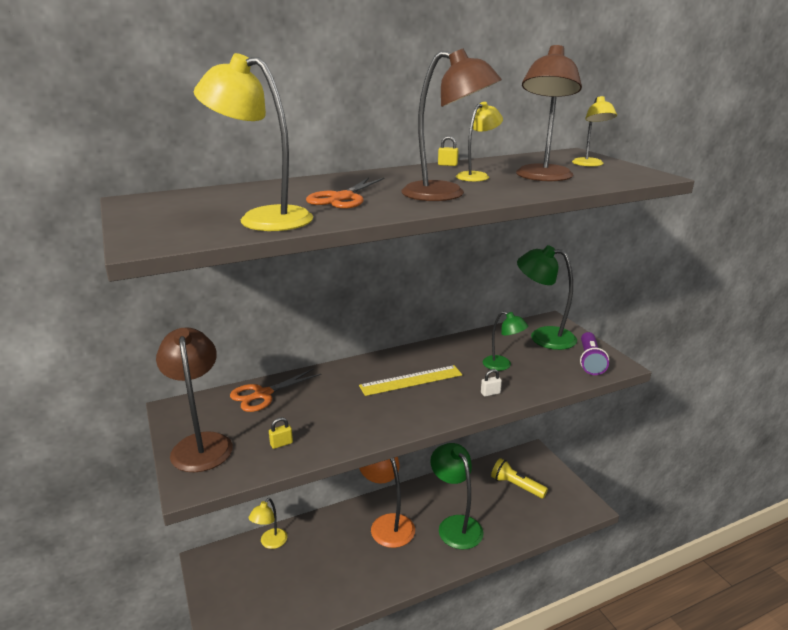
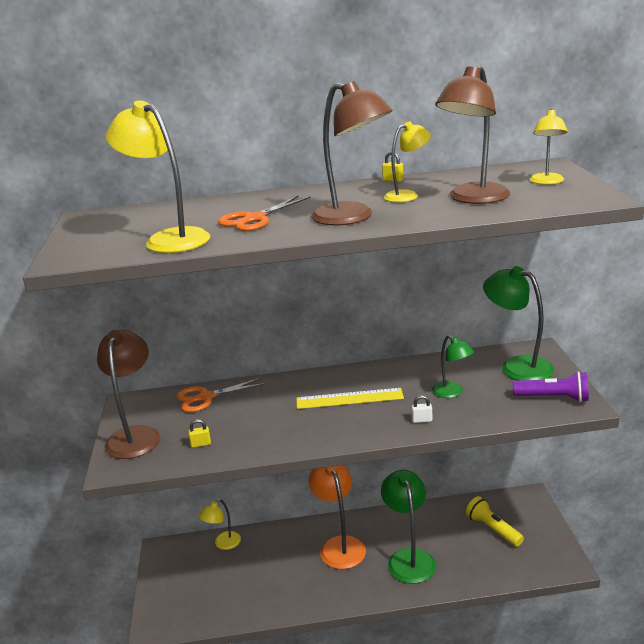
camera: 20 degrees right, 0 degrees up
(590, 361) = (553, 398): purple flashlight -> purple flashlight turned 105 degrees counterclockwise

